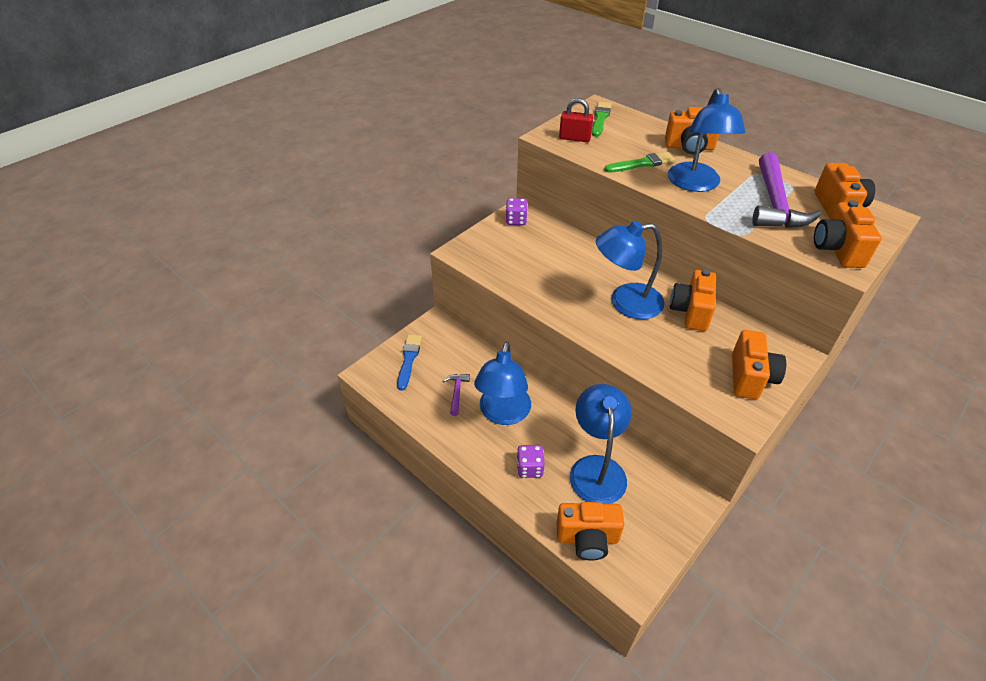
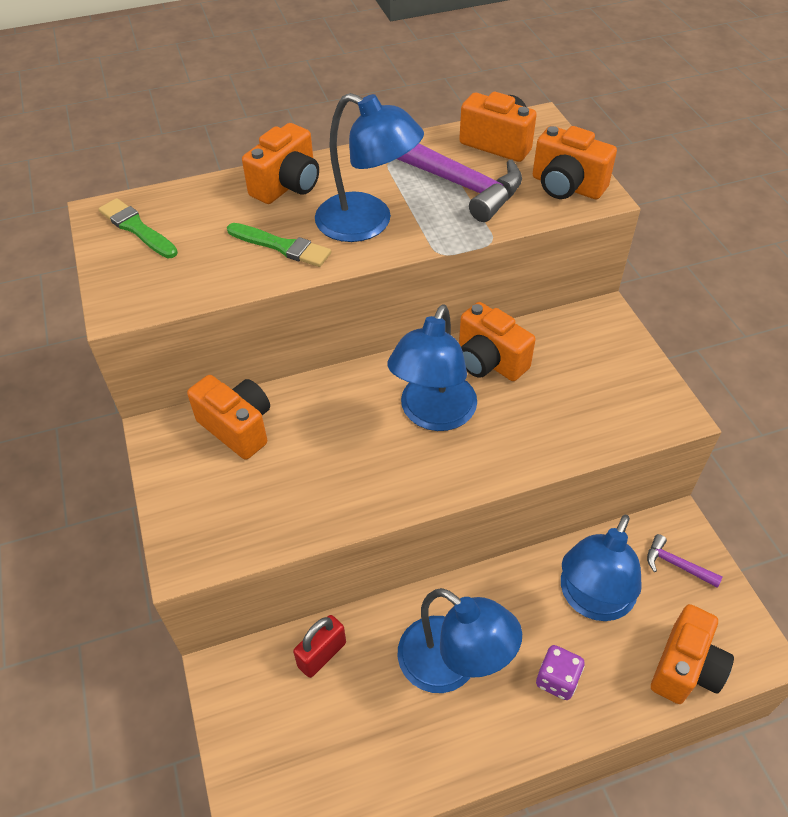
camera: 60 degrees left, 5 degrees up
(409, 359) = (271, 751): blue brush -> none
(456, 392) = (379, 710): purple hammer -> purple hammer (676, 565)
(516, 220) = (176, 447): purple dice -> none
(574, 138) = (157, 280): red padlock -> red padlock (322, 654)
(596, 468) = (592, 600): blue lamp -> blue lamp turned 90 degrees counterclockwise
(642, 164) = (282, 246): green brush -> green brush turned 105 degrees clockwise
(750, 377) = (618, 371): orange camera -> orange camera (237, 427)

